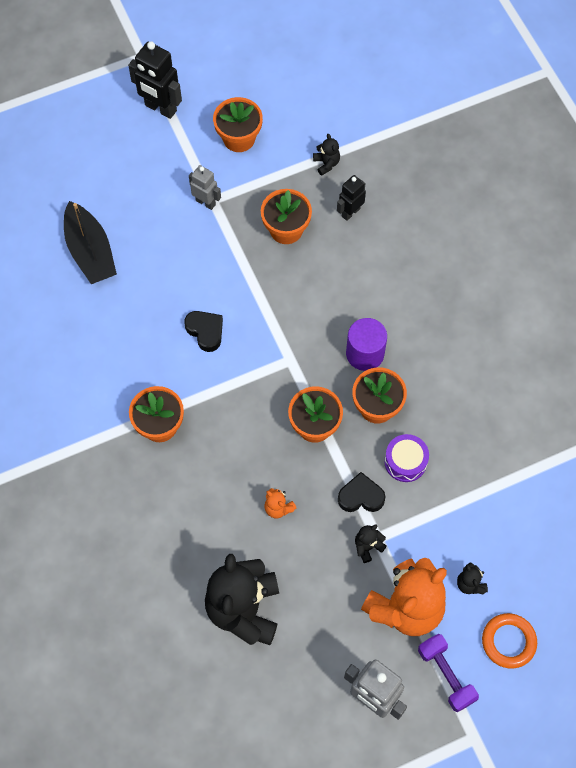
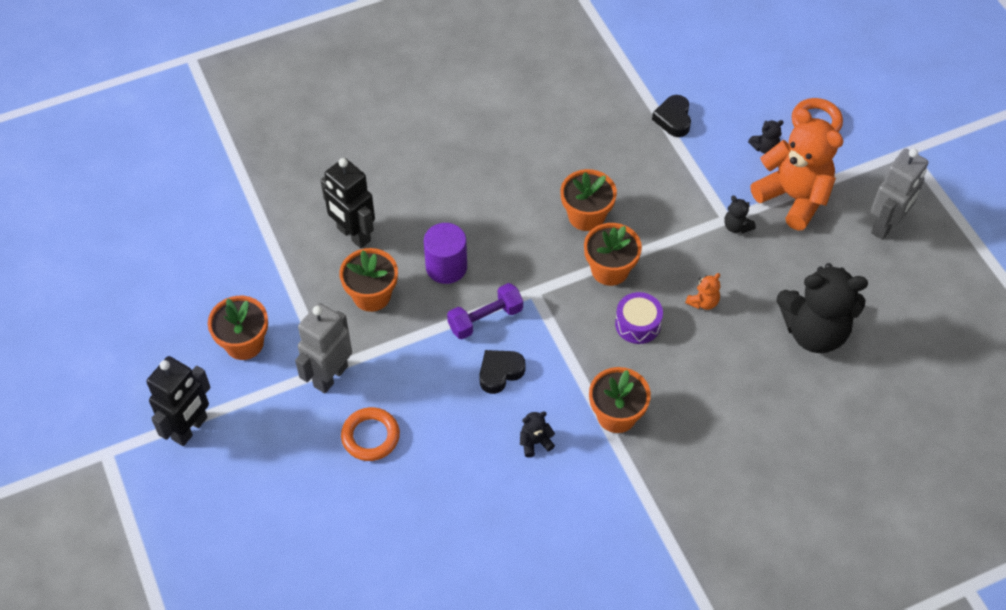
camera: 90 degrees left, 10 degrees down
(90, 252) = (391, 498): black boat -> none
(147, 234) = (370, 436): none -> orange ring
(206, 202) = (330, 376): grey robot -> grey robot, size x1.64
(326, 163) = (288, 256): black teddy bear -> black teddy bear (535, 442)
(350, 212) = (353, 235): black robot -> black robot, size x1.64
(361, 496) = (685, 231): black heart -> black heart (673, 119)
(365, 353) = (526, 225): purple cylinder -> purple cylinder (446, 267)
(405, 461) = (645, 194): purple drum -> purple drum (638, 324)
(446, 675) = (854, 169): purple dumbbell -> purple dumbbell (485, 319)

